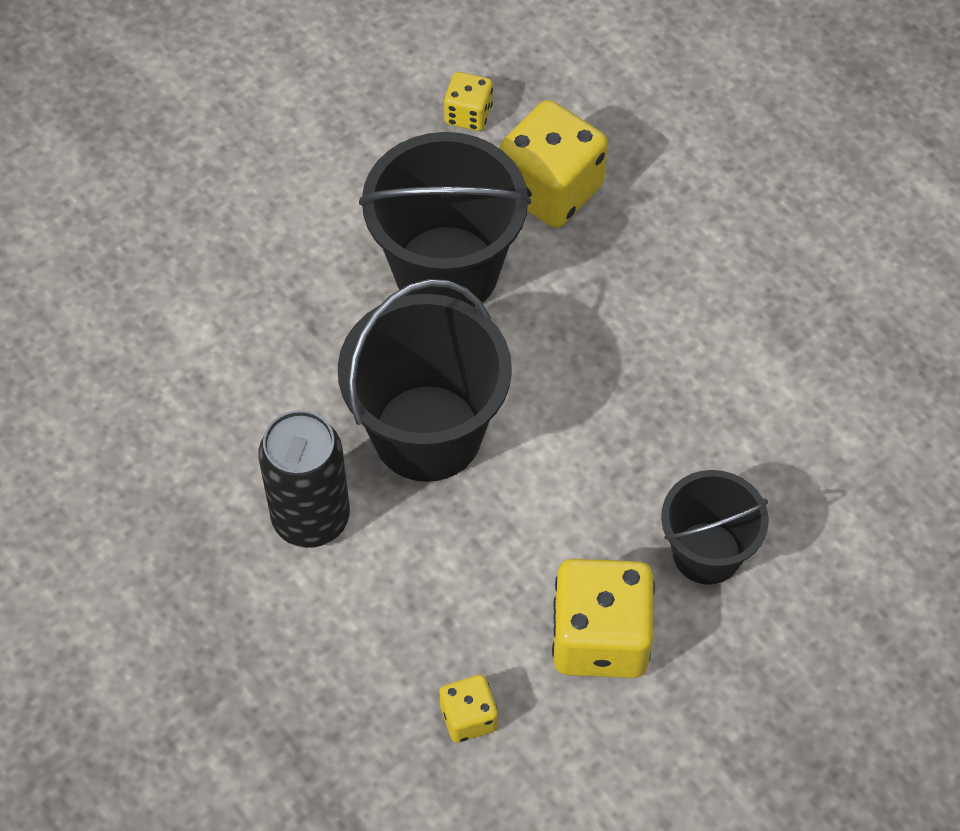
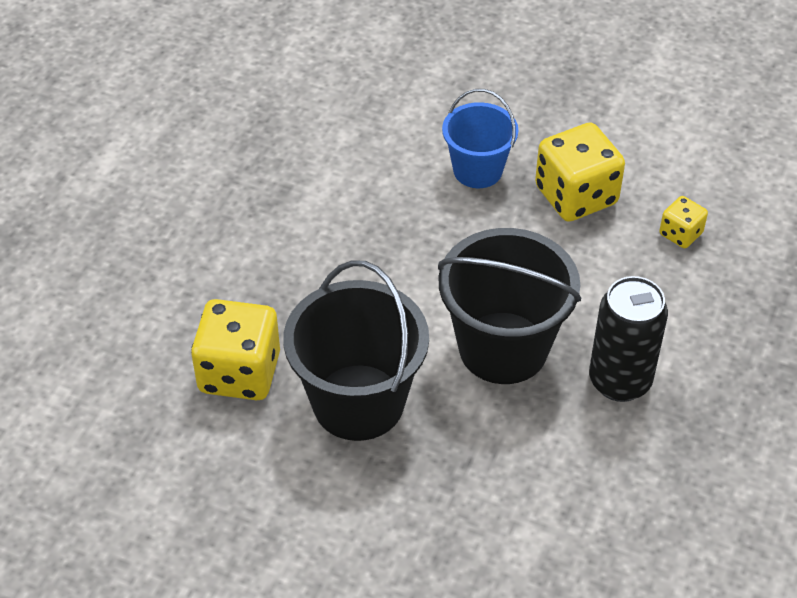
camera: 120 degrees left, 10 degrees down
(468, 114) = (196, 460): yellow dice -> none
(706, 553) = (477, 170): black bucket -> blue bucket

